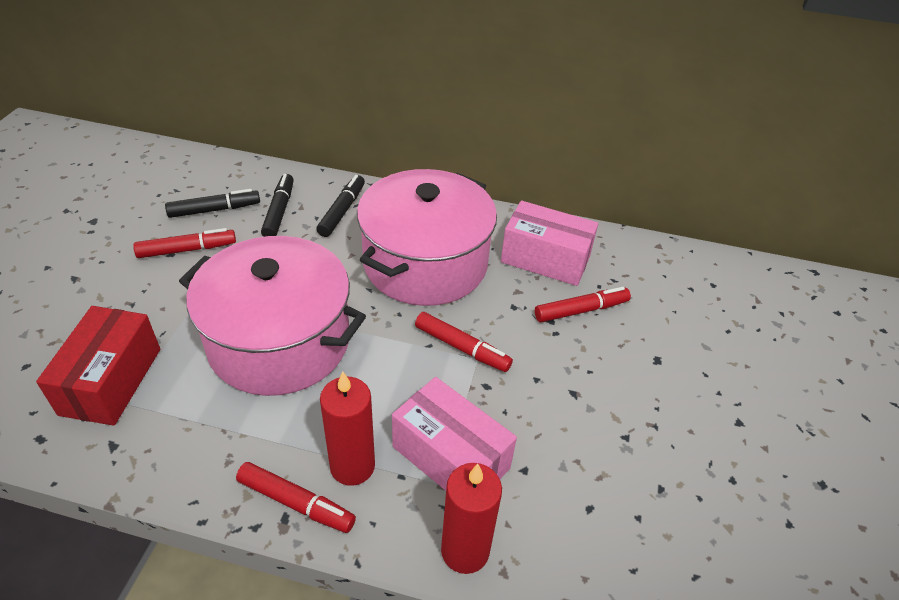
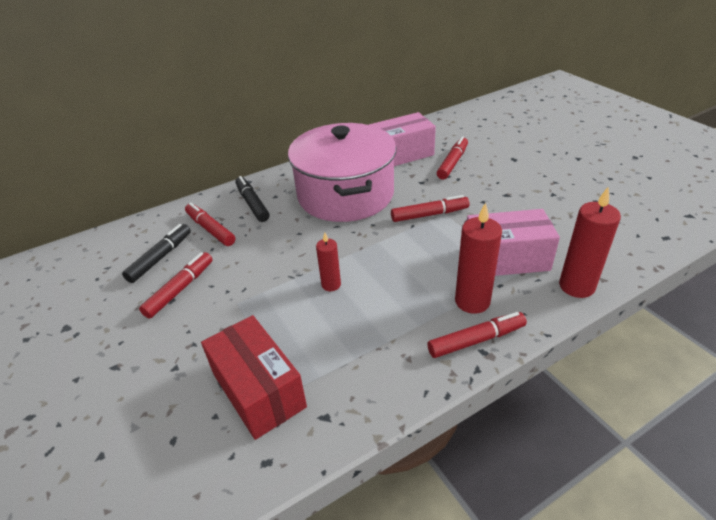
camera: 40 degrees left, 5 degrees down
(279, 211) = (210, 229): black marker -> red marker
(279, 341) = (331, 285): pink pot -> red candle

